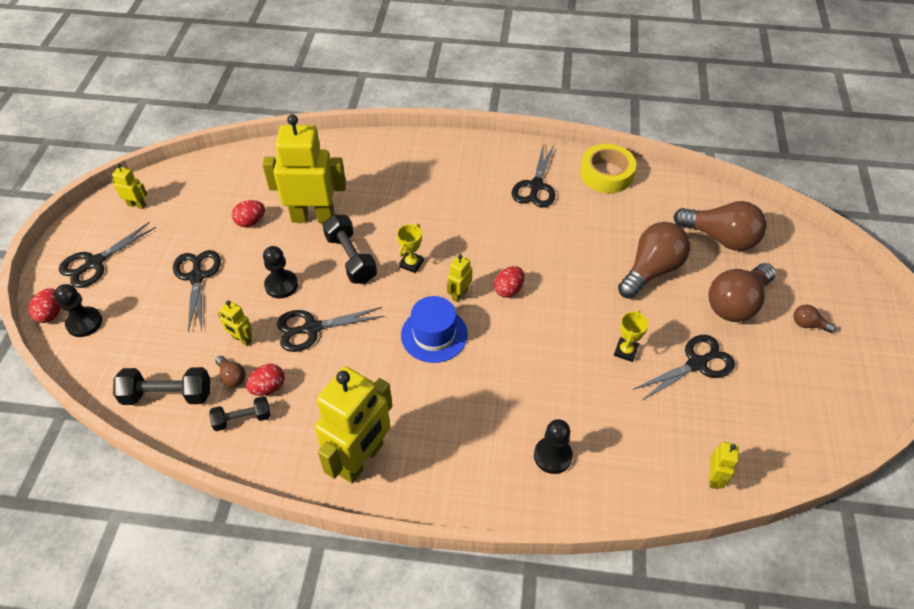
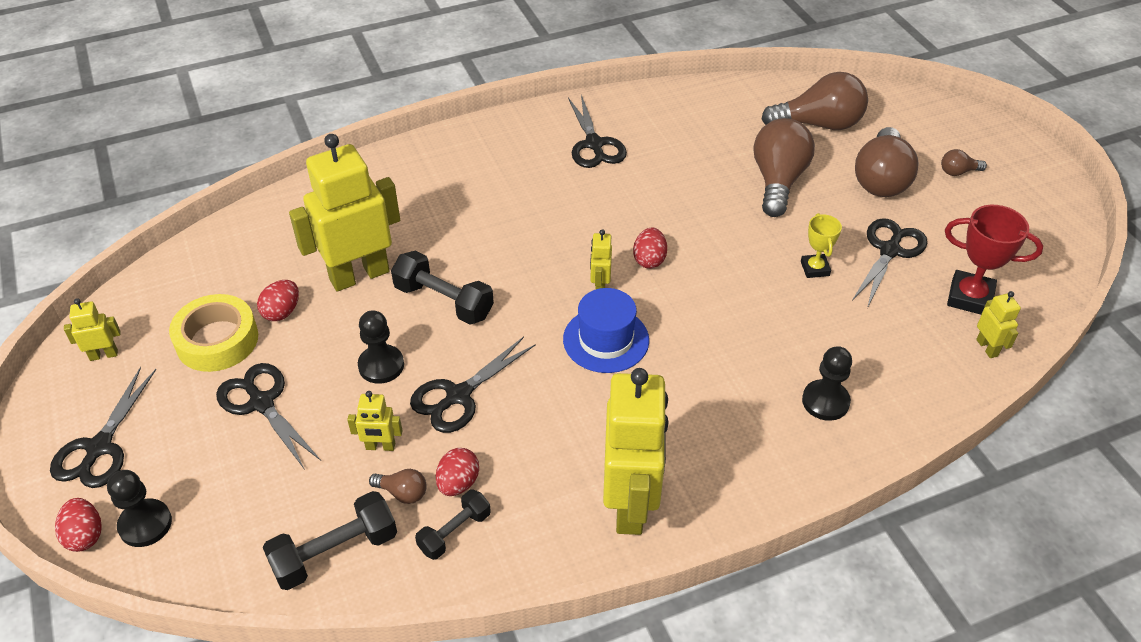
camera: 30 degrees left, 5 degrees down
(411, 264) = (520, 278): yellow trophy -> none
(606, 174) = (658, 105): yellow tape -> yellow tape (217, 340)
(733, 431) = (970, 297): none -> red trophy

